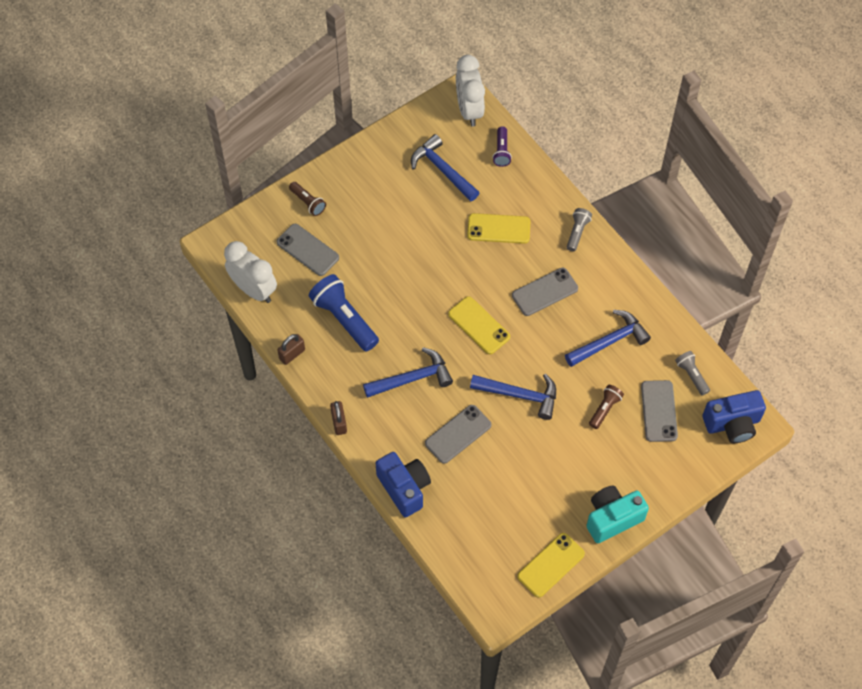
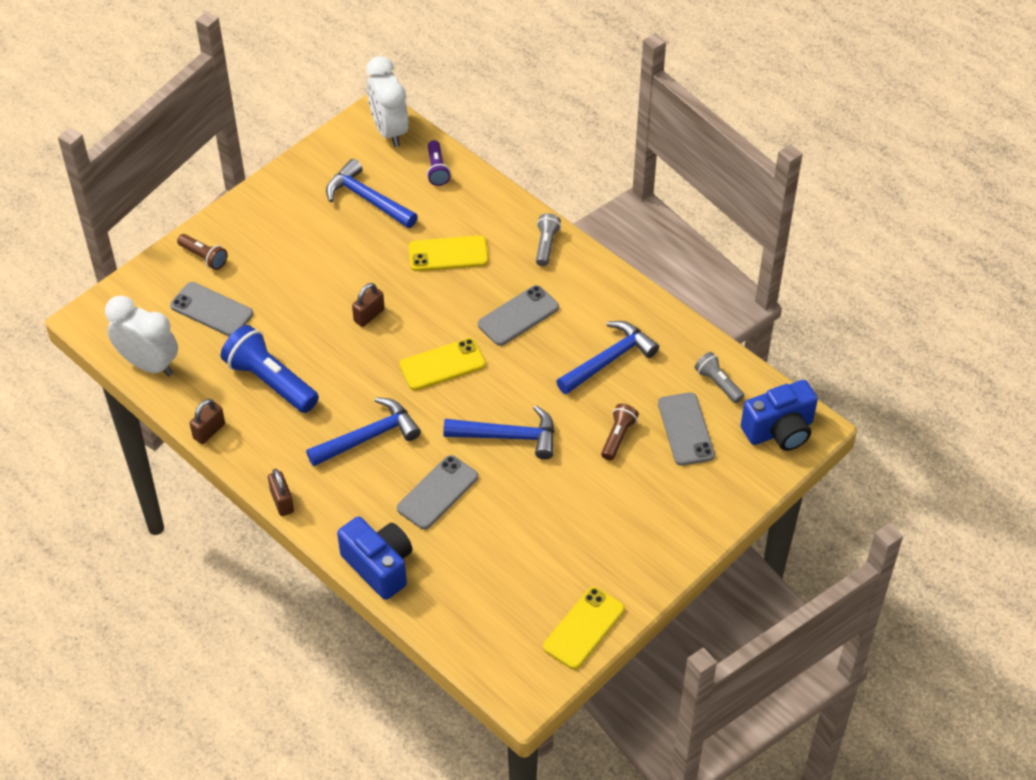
camera: 10 degrees left, 10 degrees down
(428, 273) = (369, 315): none -> brown padlock
(479, 325) = (442, 365): yellow phone -> yellow phone turned 60 degrees counterclockwise
(612, 518) = (652, 561): turquoise camera -> none

